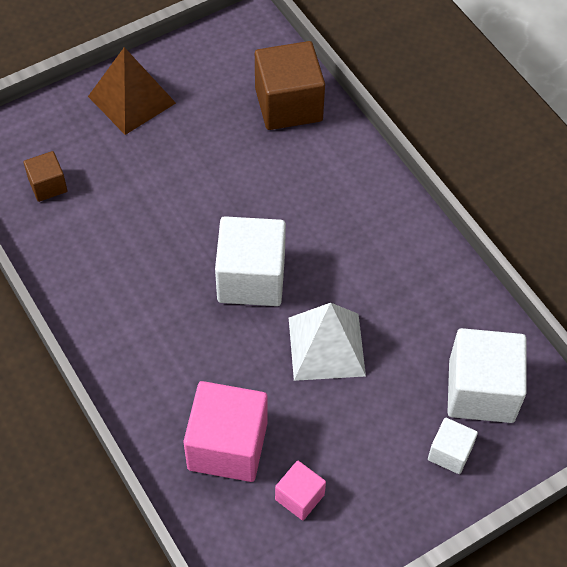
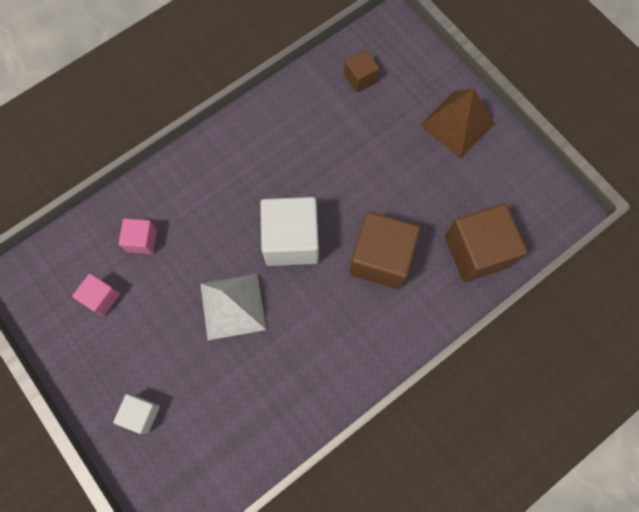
camera: 85 degrees right, 15 degrees up
(227, 446) = (142, 240): pink cube -> pink cube, size x0.52
(285, 192) = (381, 258): none -> brown cube
(481, 391) = (199, 439): white cube -> none

